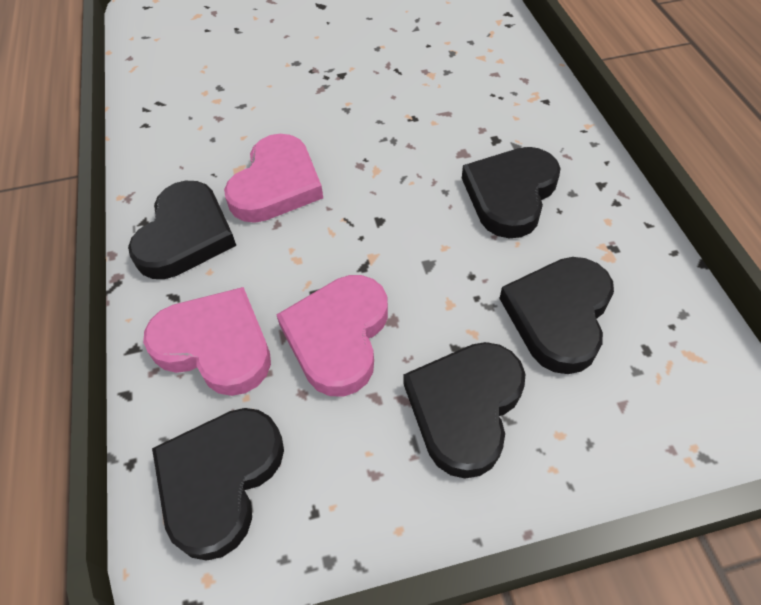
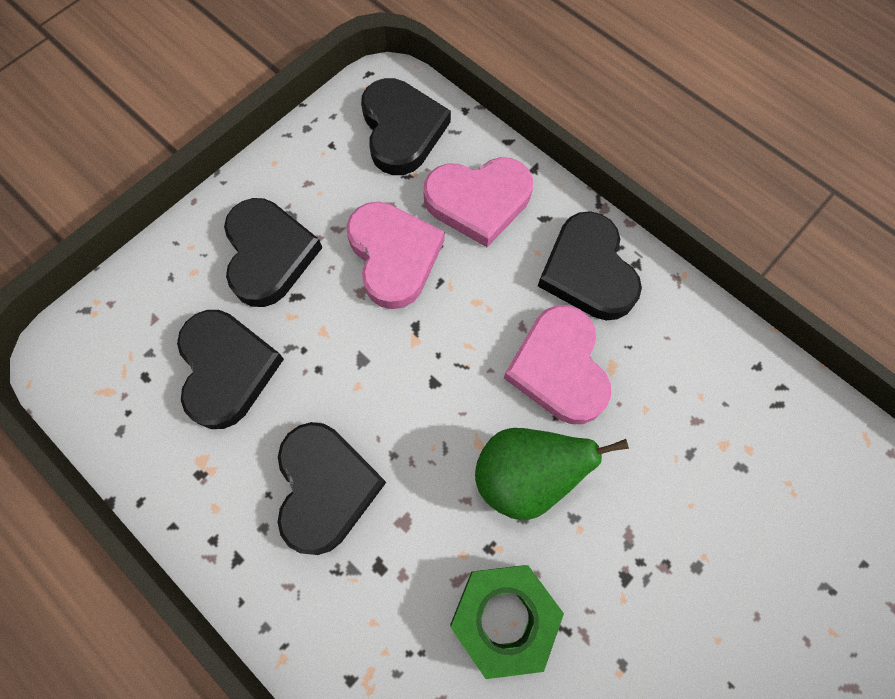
camera: 145 degrees right, 15 degrees up
(359, 139) = (525, 477): none -> green pear
(429, 88) = (503, 617): none -> green nut

